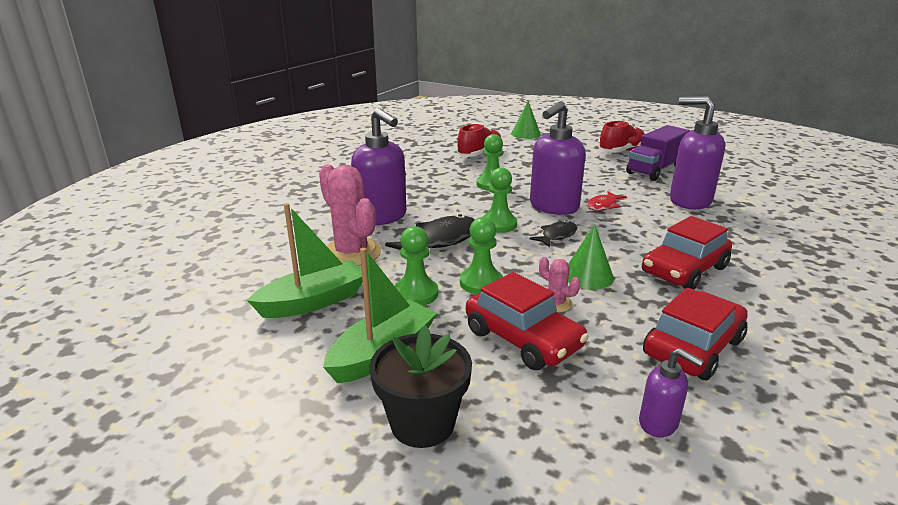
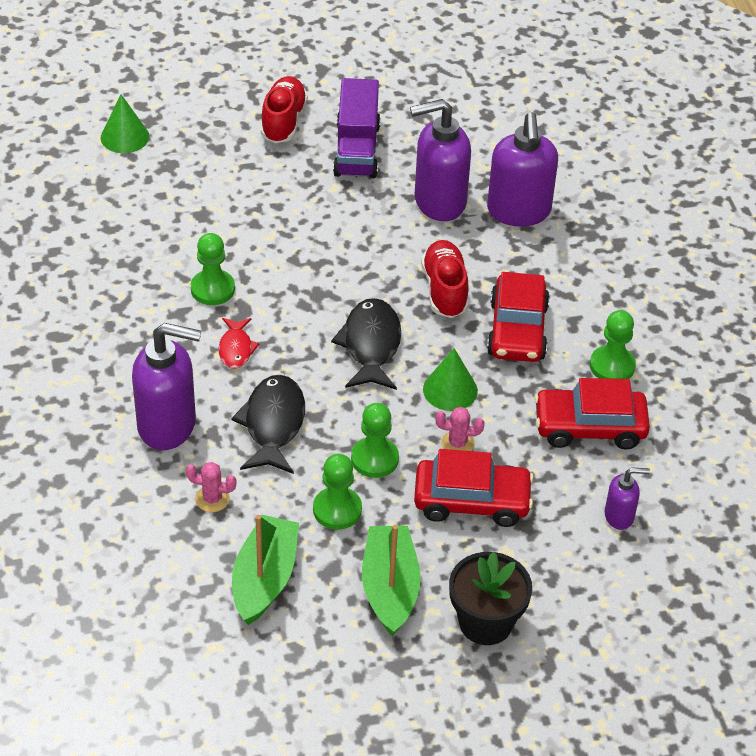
camera: 45 degrees left, 20 degrees up
(351, 253) = (212, 499): pink cactus -> pink cactus, size x0.47
(479, 154) = (123, 226): red shoe -> red shoe (445, 290)
(498, 224) = (299, 361): green pawn -> green pawn (612, 366)
(553, 207) = (321, 295): purple soap dispenser -> purple soap dispenser (518, 211)
(557, 236) = (371, 345): black fish -> black fish, size x1.72
(603, 206) = (366, 262): red fish -> red fish (236, 349)
(693, 347) = (589, 427): red car -> red car turned 90 degrees counterclockwise

